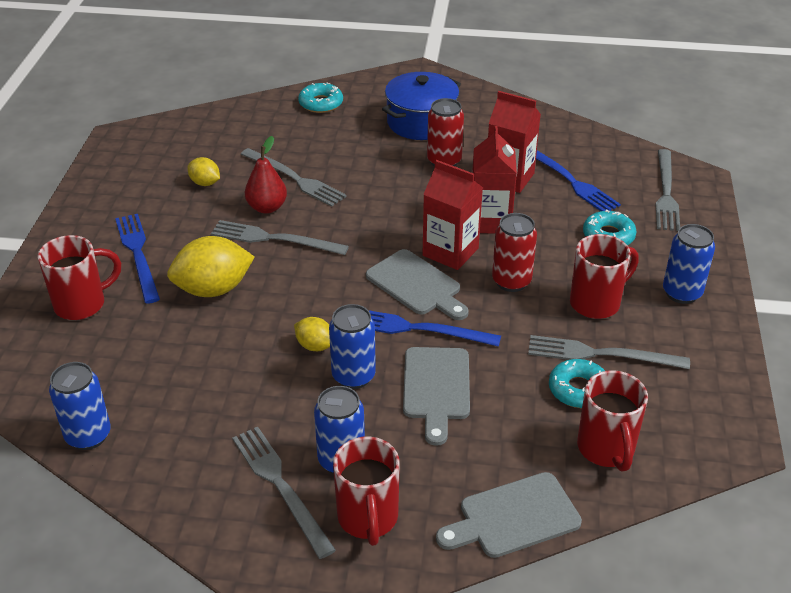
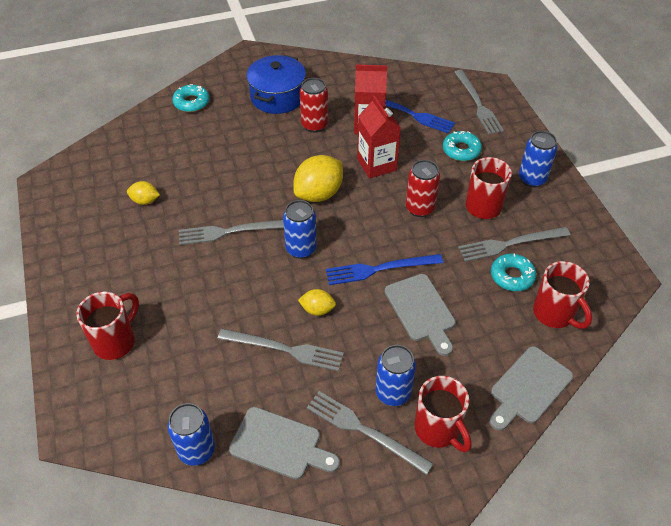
camera: 25 degrees left, 10 degrees up
(138, 254) = (132, 281): blue fork -> none
(213, 289) = (212, 290): yellow lemon -> yellow lemon (319, 194)
(267, 207) = (208, 206): red pear -> none
(295, 179) = (213, 174): grey fork -> grey fork (285, 349)
(353, 376) = (360, 323): blue can -> blue can (301, 249)
(416, 285) = (358, 234): grey cutting board -> grey cutting board (280, 444)
(450, 252) = (364, 199): red carton -> none

